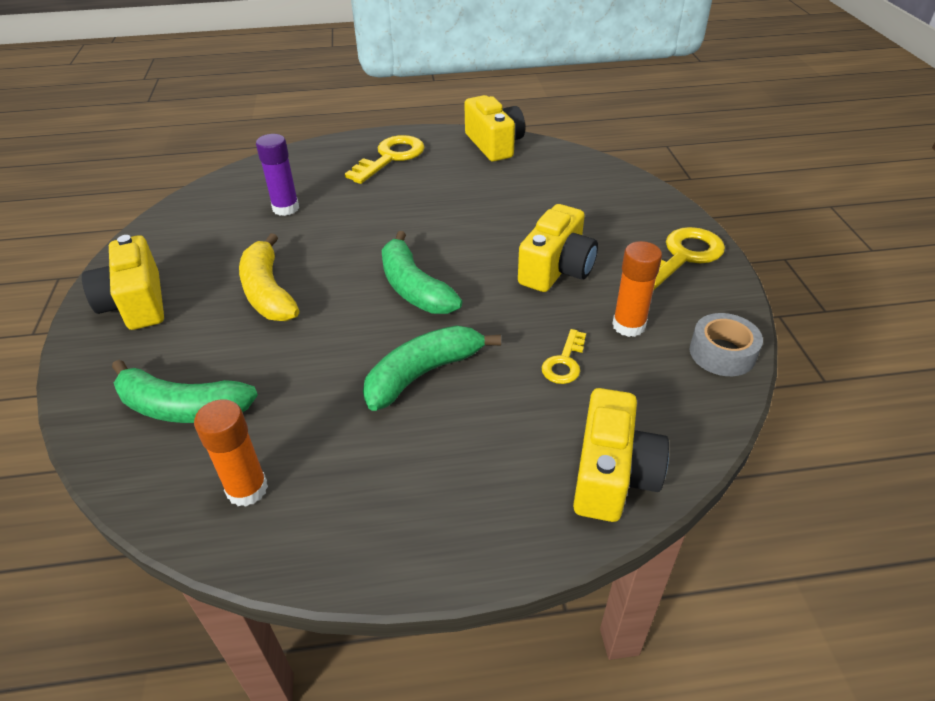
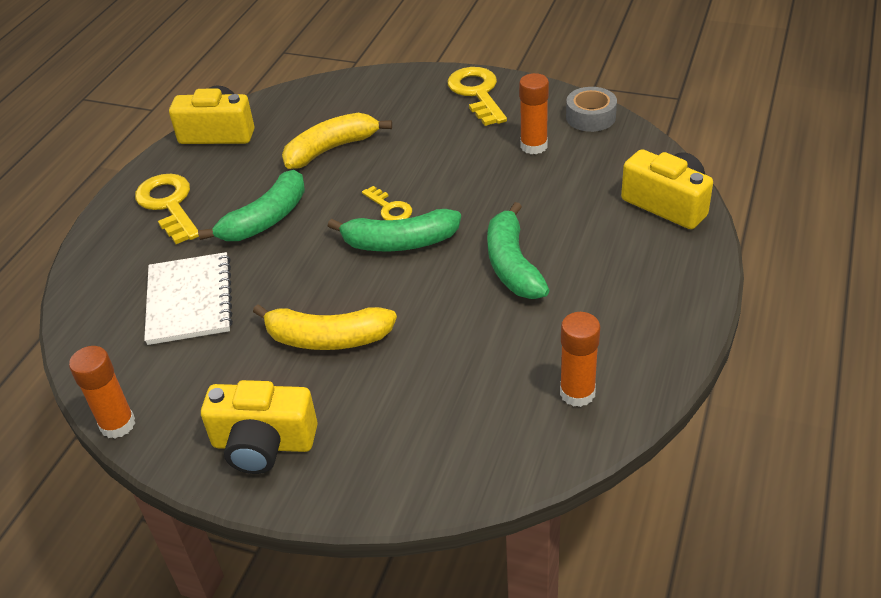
camera: 60 degrees left, 0 degrees up
(144, 229) = (117, 424): none -> orange glue stick
(182, 408) = (454, 423): green banana -> green banana (266, 219)
(286, 208) = (189, 300): purple glue stick -> white notebook
(518, 204) = (331, 149): none -> yellow banana
(557, 269) = (440, 157): yellow camera -> none
(564, 362) = (550, 189): yellow key -> yellow key (389, 208)

